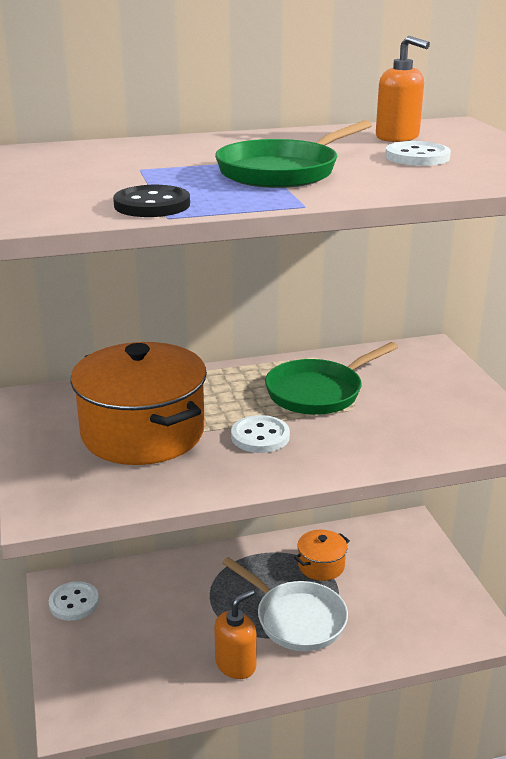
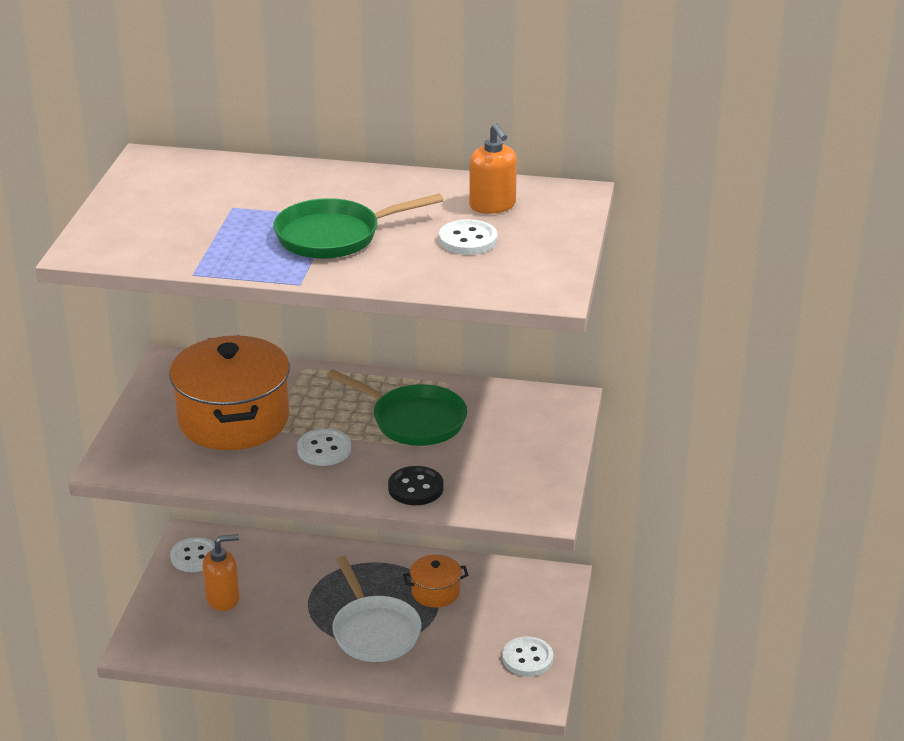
camera: 25 degrees right, 5 degrees up
(152, 205) = (196, 257): black button -> black button (415, 488)
(236, 664) = (293, 651): orange soap dispenser -> orange soap dispenser (223, 598)
(318, 392) = (413, 420): green pan -> green pan turned 135 degrees counterclockwise
(446, 599) = (527, 658): none -> white button

